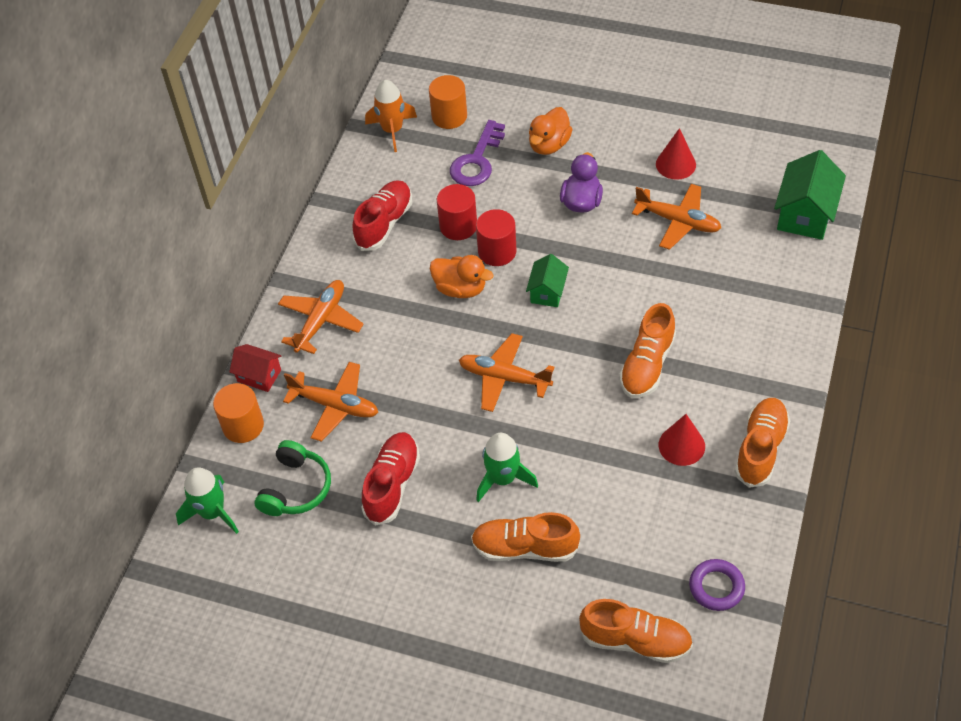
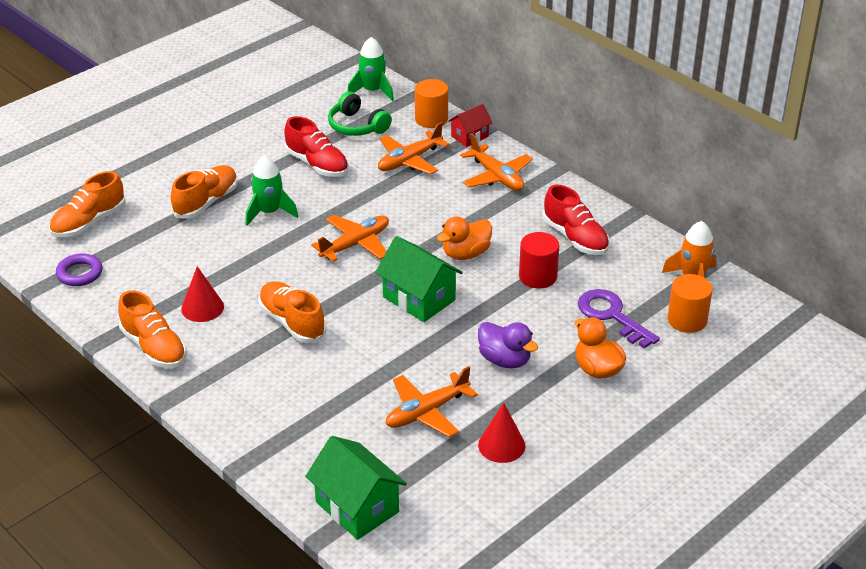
camera: 115 degrees right, 15 degrees down
(497, 251) = (489, 287): red cylinder -> none
(547, 292) = (419, 298): green house -> green house, size x1.68

